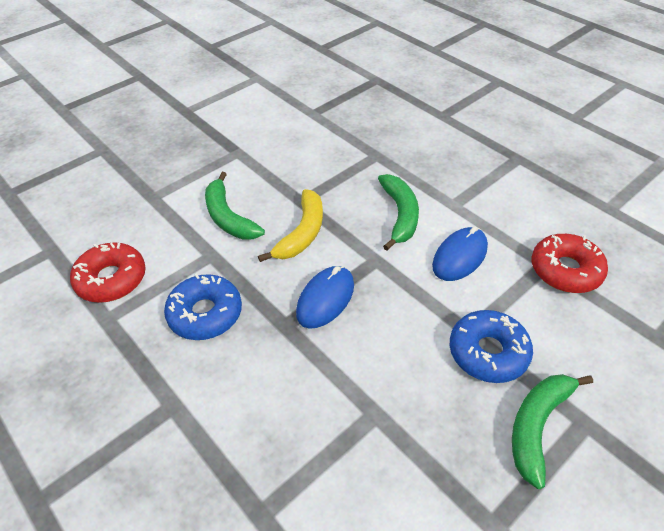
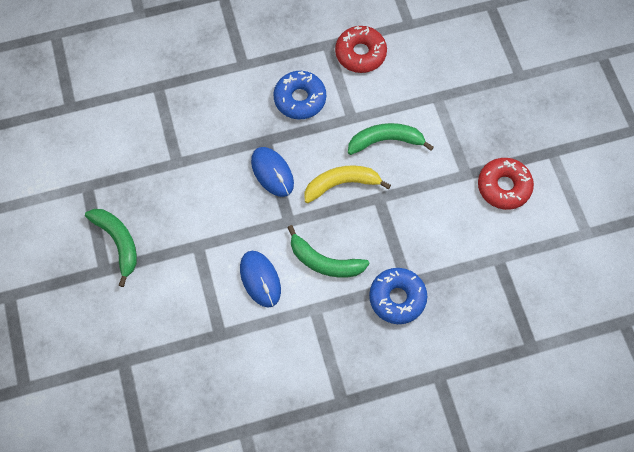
camera: 115 degrees right, 20 degrees up
(302, 233) = (342, 184): yellow banana -> yellow banana turned 120 degrees clockwise
(488, 352) = (177, 247): blue donut -> blue donut (397, 298)
(565, 270) = (207, 344): red donut -> red donut (503, 187)

